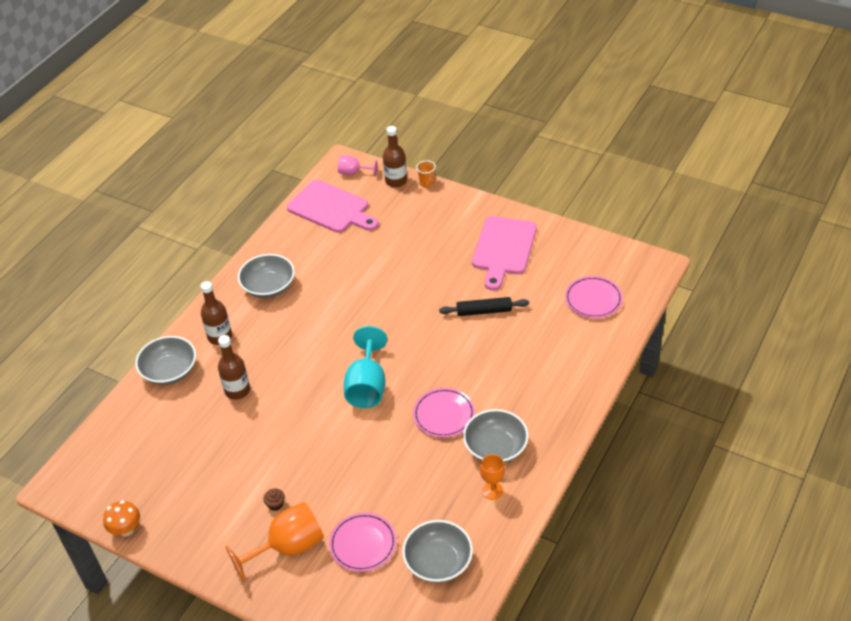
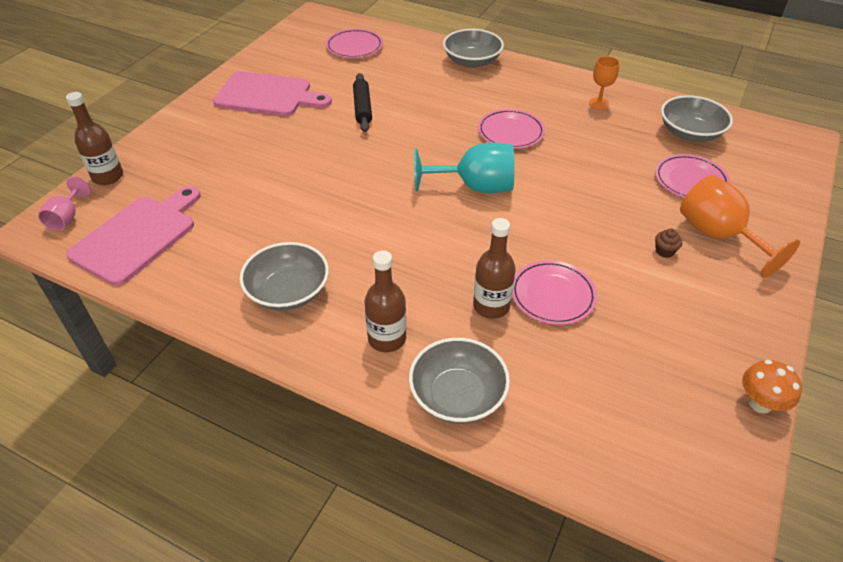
camera: 95 degrees left, 0 degrees up
(241, 426) = (552, 295): none -> pink plate
(427, 183) = (125, 150): orange cup -> none
(495, 447) = (547, 101): grey bowl -> grey bowl (472, 61)

